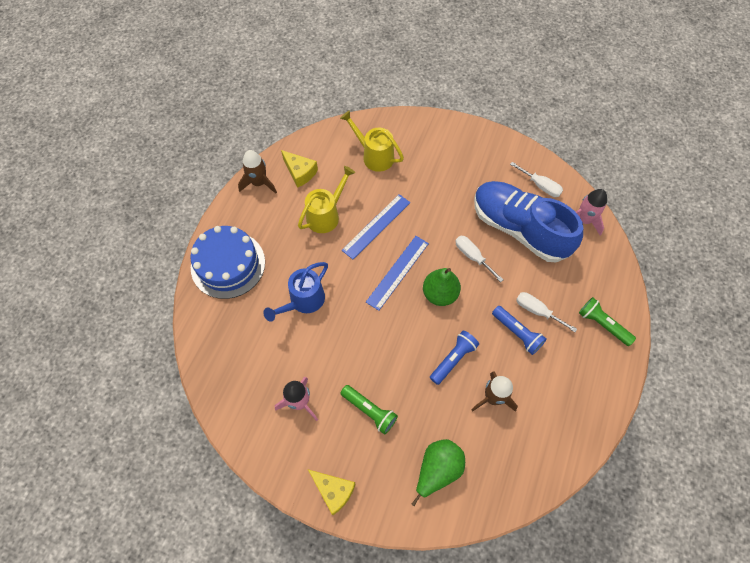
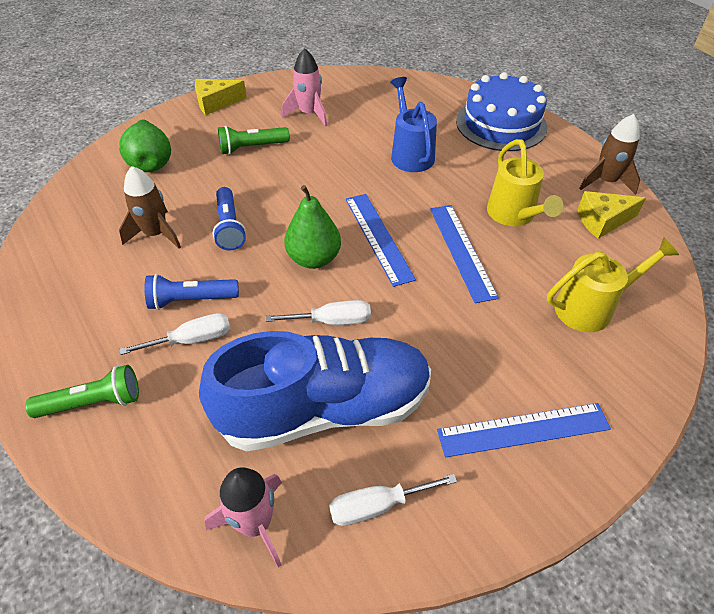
camera: 125 degrees right, 15 degrees down
(465, 155) = (523, 429): none -> blue ruler

